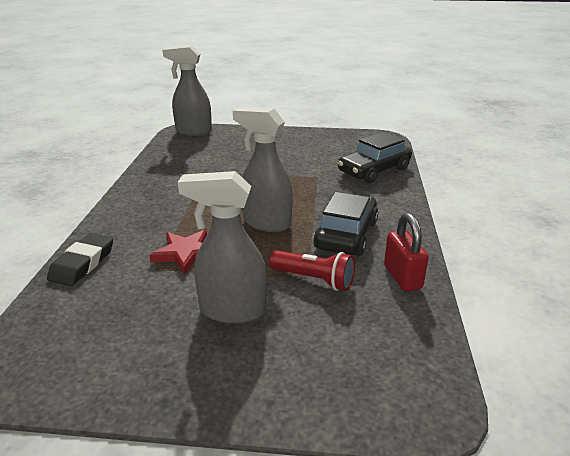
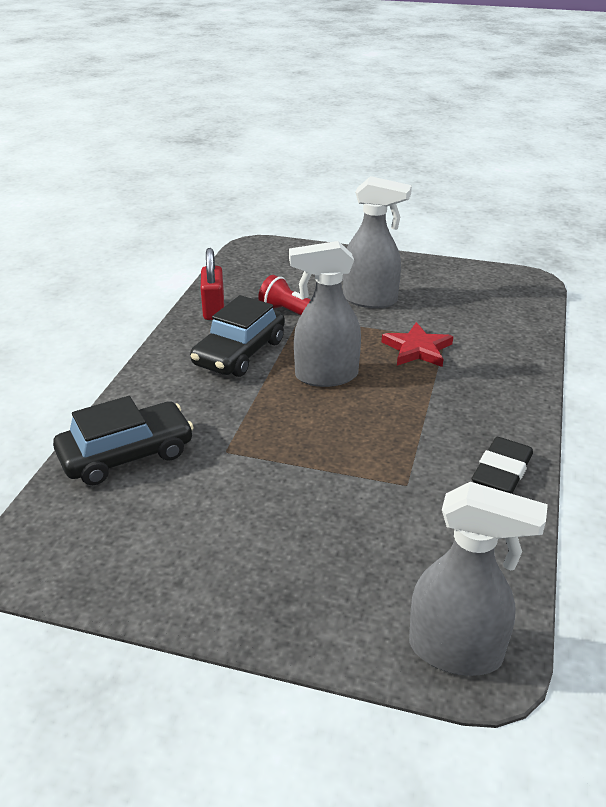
camera: 170 degrees left, 5 degrees up
(82, 263) = (522, 349): black eraser -> black eraser (502, 471)
(266, 223) = (325, 376): grey spray bottle -> grey spray bottle turned 135 degrees clockwise

